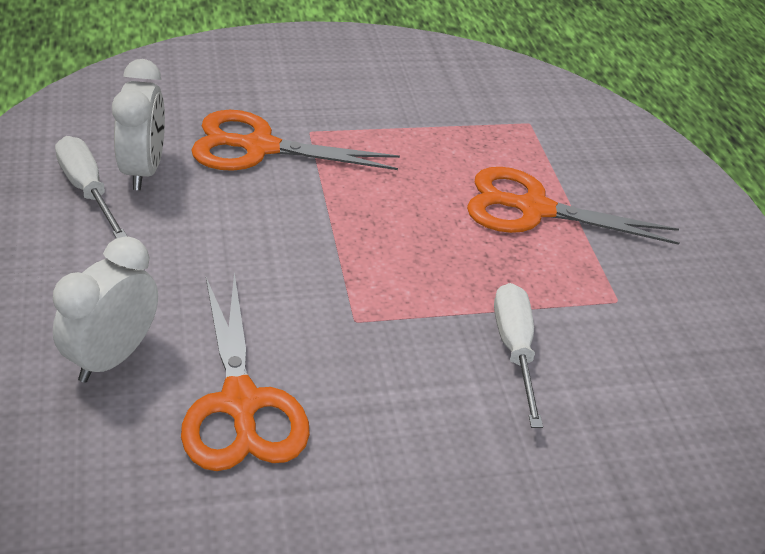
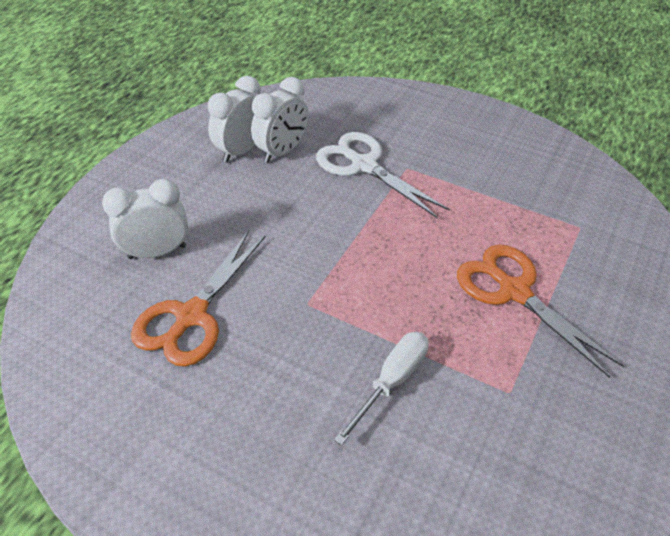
camera: 45 degrees right, 5 degrees up
(87, 190) = (241, 151): white screwdriver -> white clock
(259, 147) = (364, 165): orange scissors -> white scissors

